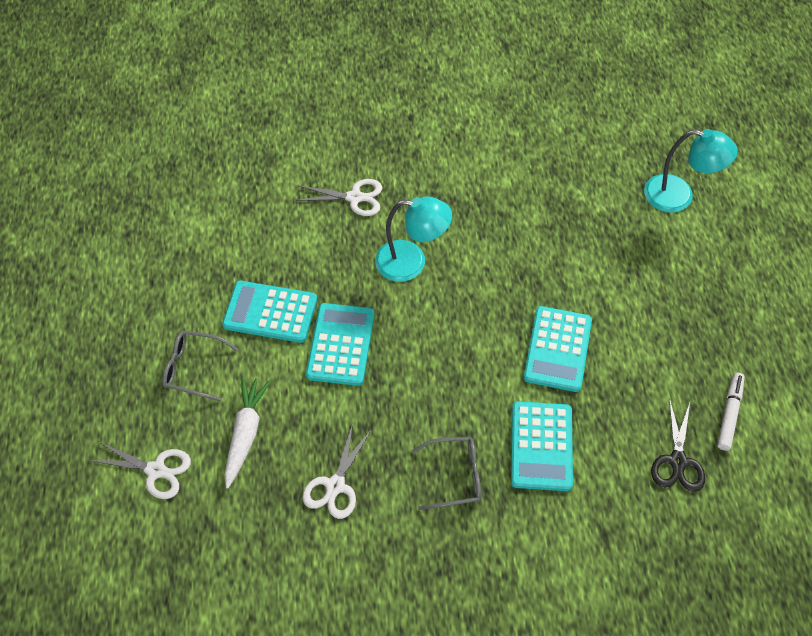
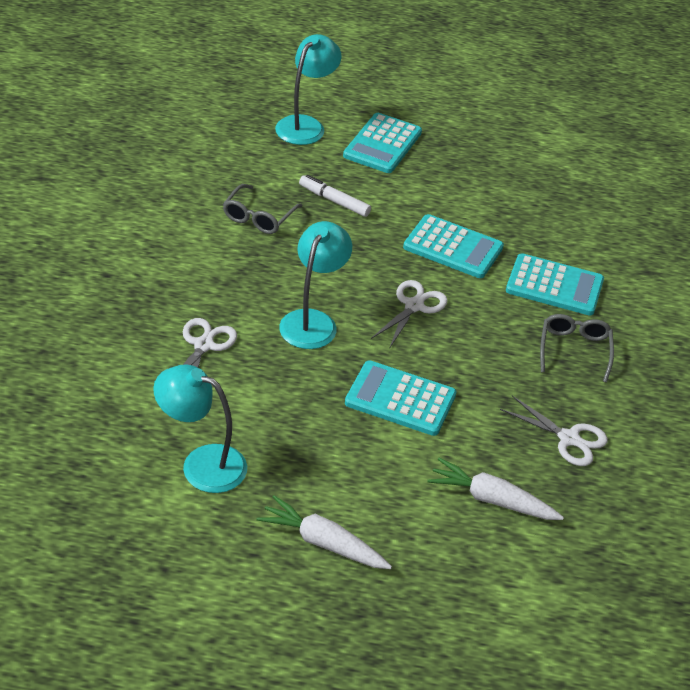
camera: 80 degrees left, 15 degrees down
(156, 470) = (521, 588): white scissors -> white scissors (414, 306)
(172, 323) = (323, 542): none -> white carrot
(193, 368) = (394, 532): grey glasses -> grey glasses (259, 217)
(230, 229) = (202, 464): none -> turquoise lamp
(270, 312) = (338, 449): turquoise calculator -> turquoise calculator (382, 144)
(677, 461) = (586, 210): black scissors -> none
(729, 414) = (547, 169): white marker -> white marker (334, 201)

